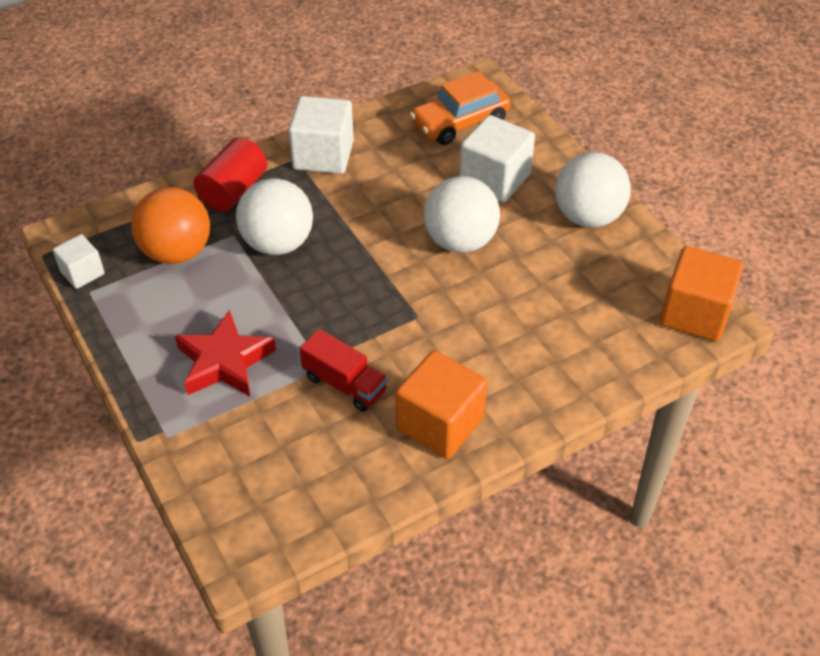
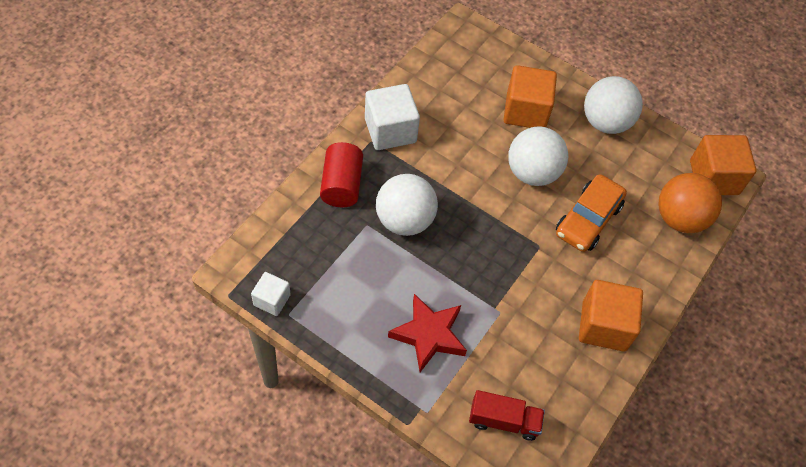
camera: 30 degrees left, 10 degrees up
(177, 252) = (333, 255): orange ball -> orange ball (679, 218)
(345, 384) = (523, 320): red truck -> red truck (504, 421)
(460, 122) = (473, 68): orange car -> orange car (588, 220)
(495, 179) = (526, 111): white cube -> orange cube

